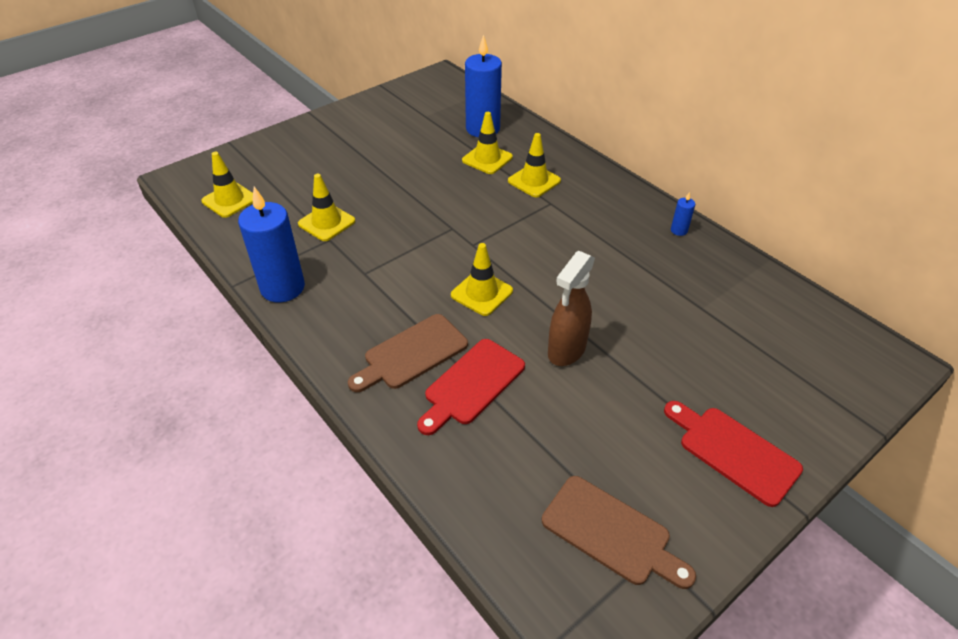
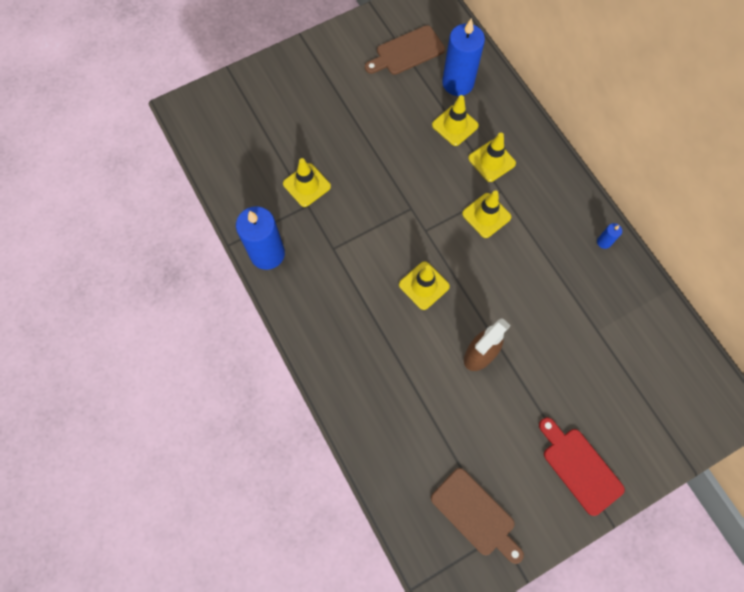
camera: 10 degrees right, 25 degrees up
(229, 200) = (227, 144): yellow traffic cone -> yellow traffic cone (486, 215)
(412, 353) = (361, 338): brown cutting board -> brown cutting board (407, 52)
(472, 384) = (402, 375): red cutting board -> none

